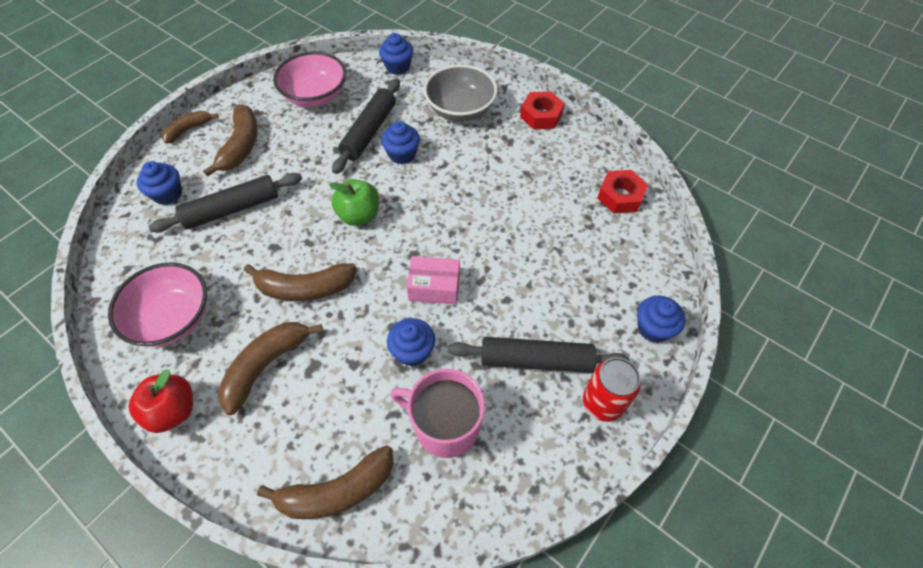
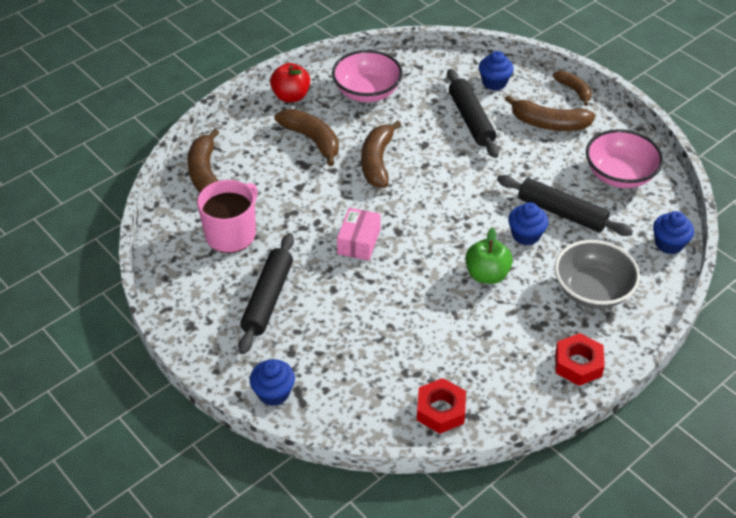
camera: 100 degrees right, 10 degrees down
(359, 215) = (450, 198): green apple -> green apple (486, 274)
(412, 351) = (300, 221): blue cupcake -> none
(603, 403) = (216, 335): red can -> none

